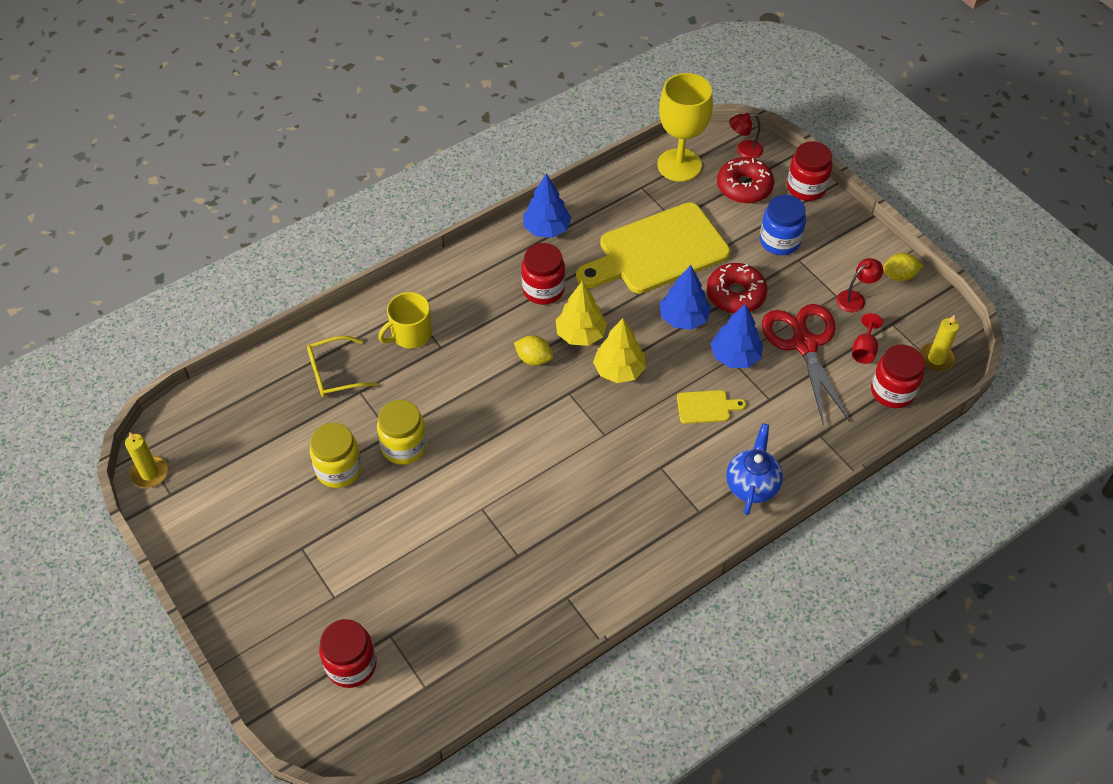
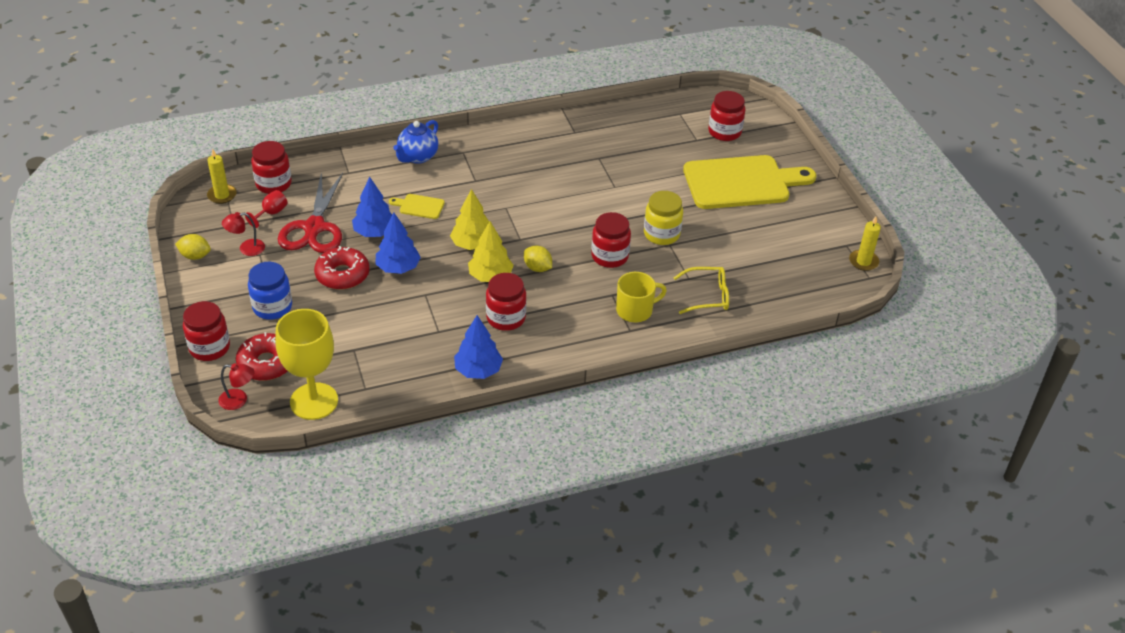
camera: 165 degrees left, 10 degrees down
(339, 469) = (715, 231): yellow jar -> none
(457, 397) = (609, 256): none -> red jar
(657, 251) = (386, 325): yellow cutting board -> yellow cutting board (741, 182)

